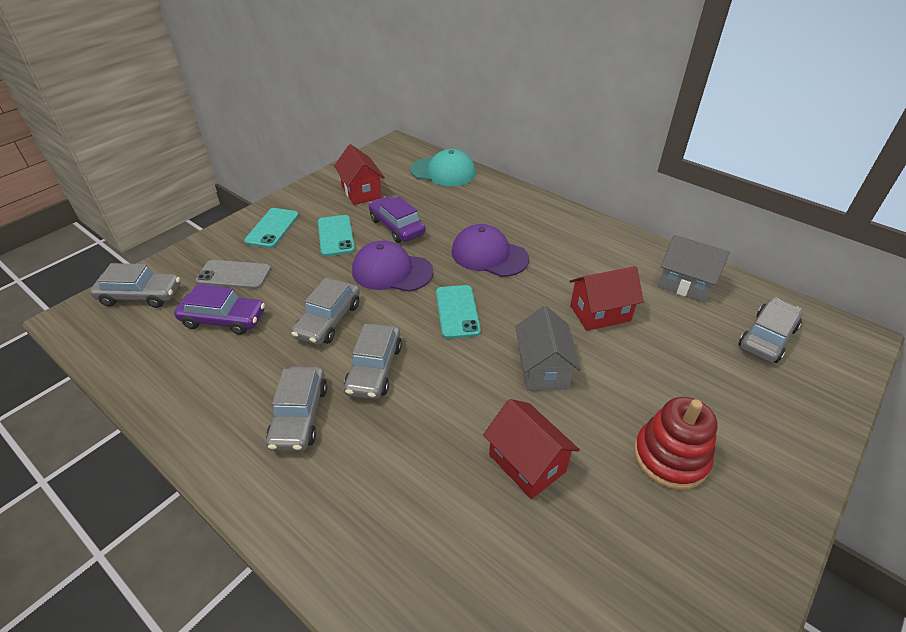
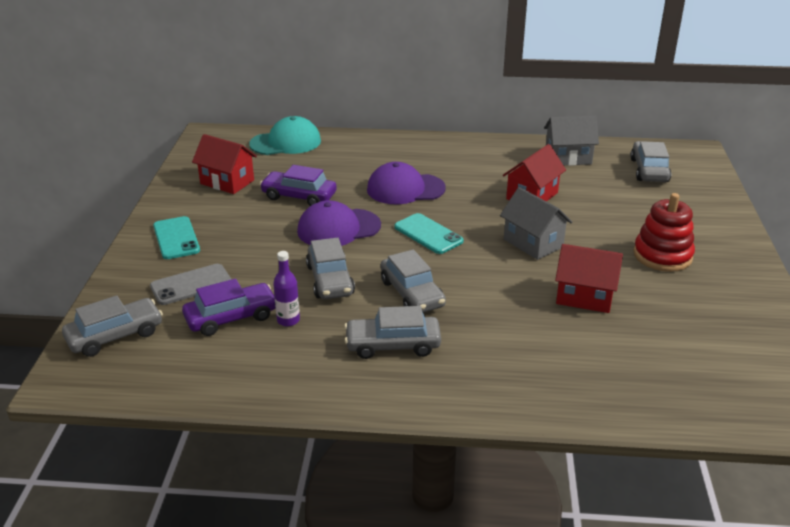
camera: 35 degrees left, 10 degrees down
(256, 344) = (288, 320): none -> purple bottle
(299, 416) = (393, 345): grey car -> grey car turned 120 degrees clockwise
(336, 236) = (250, 222): turquoise phone -> none

